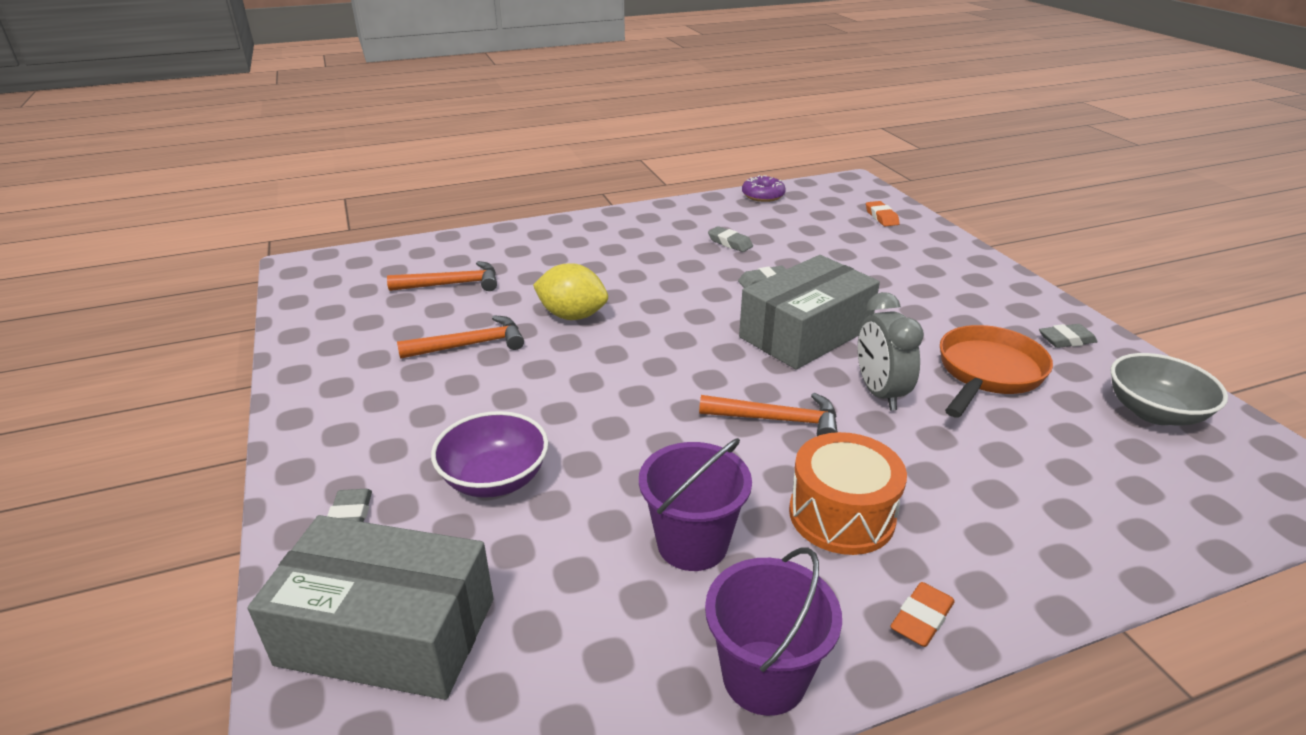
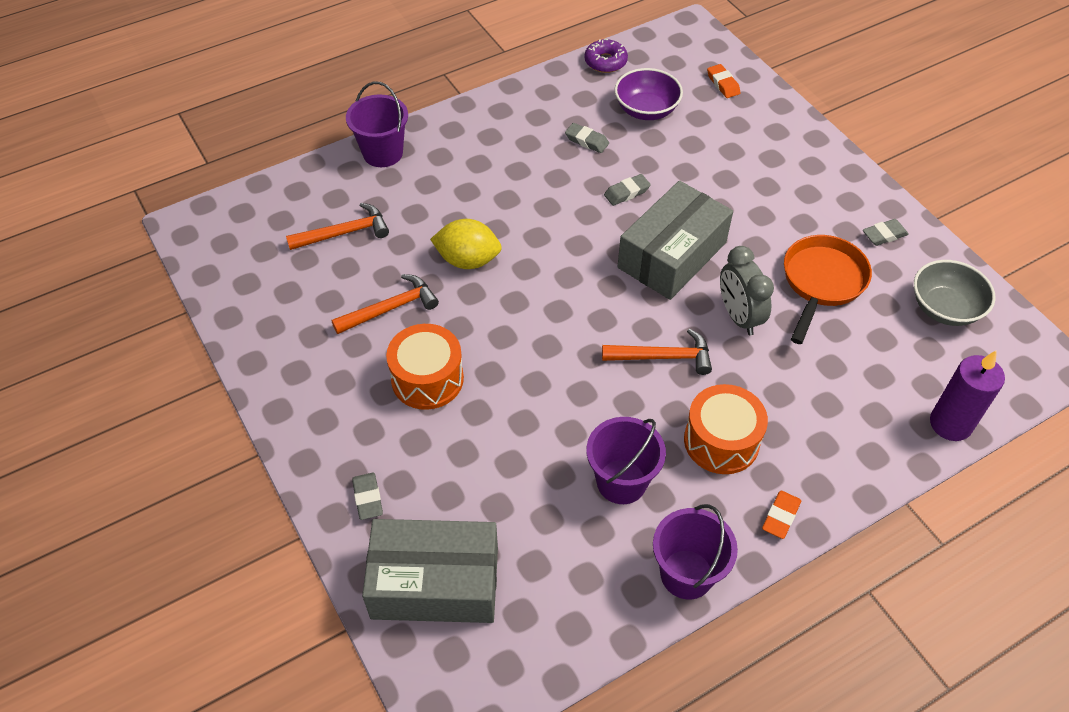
camera: 10 degrees left, 20 degrees up
(482, 409) = (427, 379): none -> orange drum
(495, 479) = (462, 447): purple bowl -> purple bowl (646, 110)
(519, 235) = (383, 153): none -> purple bucket
(1181, 536) = (950, 424): none -> purple candle

